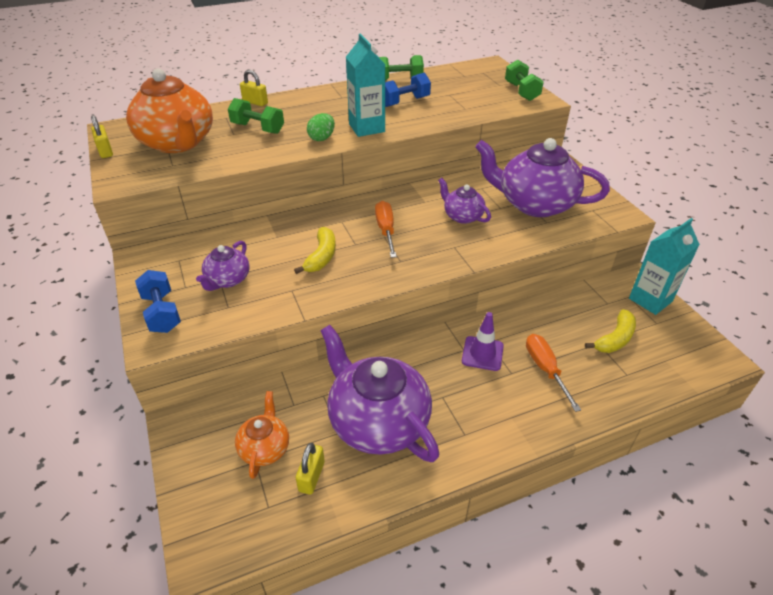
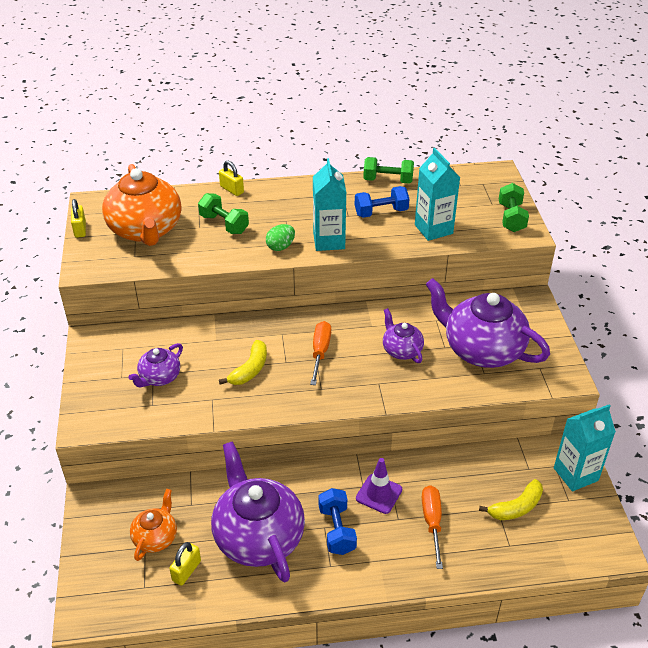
camera: 15 degrees right, 0 degrees up
(162, 313) = (96, 399): blue dumbbell -> blue dumbbell (337, 530)
(459, 107) = (433, 229): none -> turquoise carton

